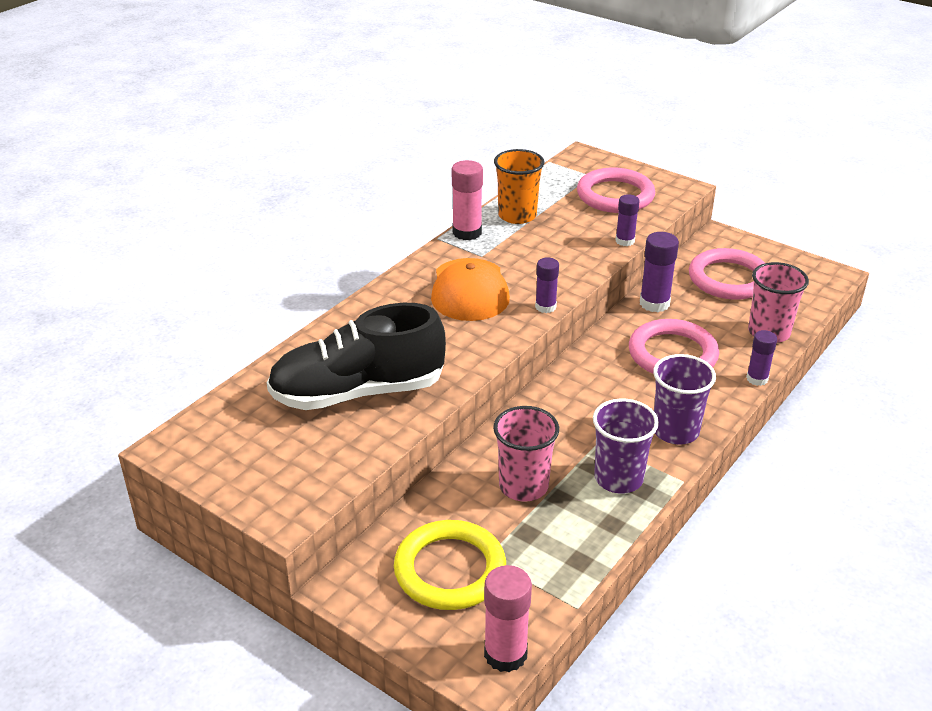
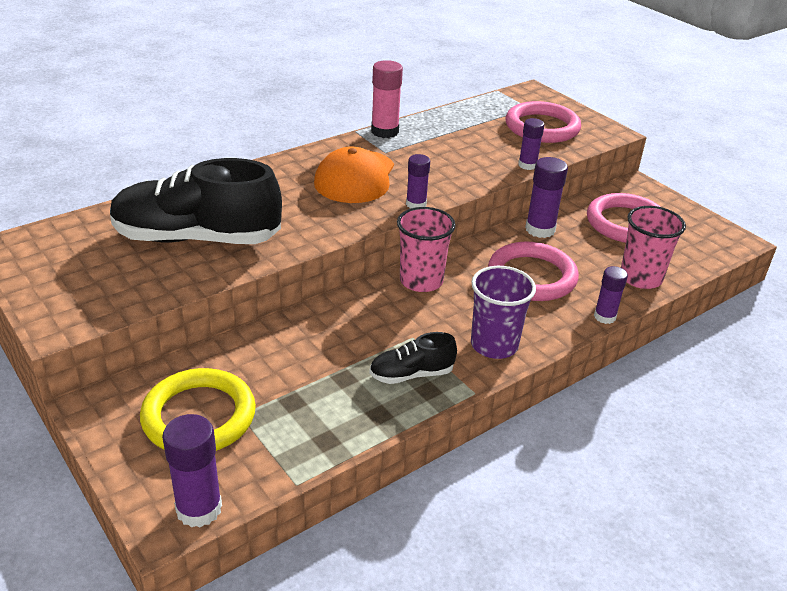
camera: 15 degrees right, 0 degrees up
(505, 654) = (199, 509): pink glue stick -> purple glue stick
(517, 215) = (439, 127): orange cup -> none
(523, 486) = (316, 359): pink cup -> pink cup (421, 281)
(618, 478) = (411, 374): purple cup -> black shoe

